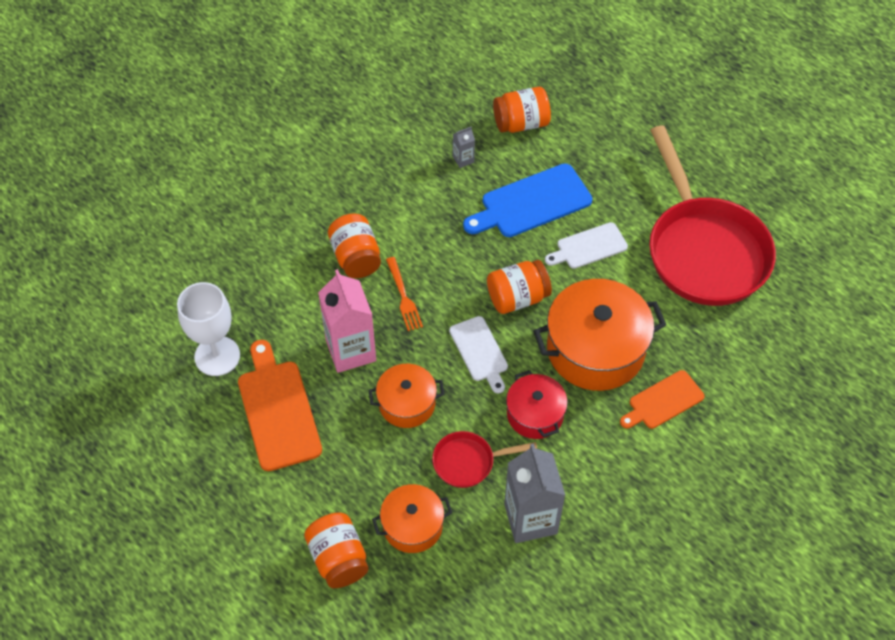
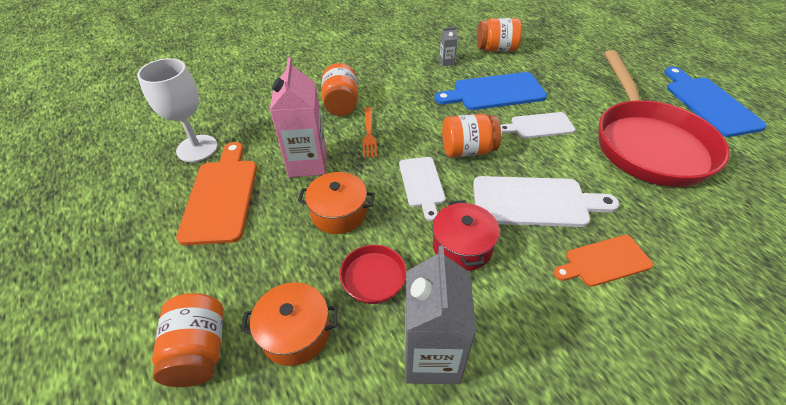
camera: 15 degrees right, 10 degrees down
(595, 349) = (535, 202): orange pot -> white cutting board
(771, 176) = (709, 104): none -> blue cutting board

